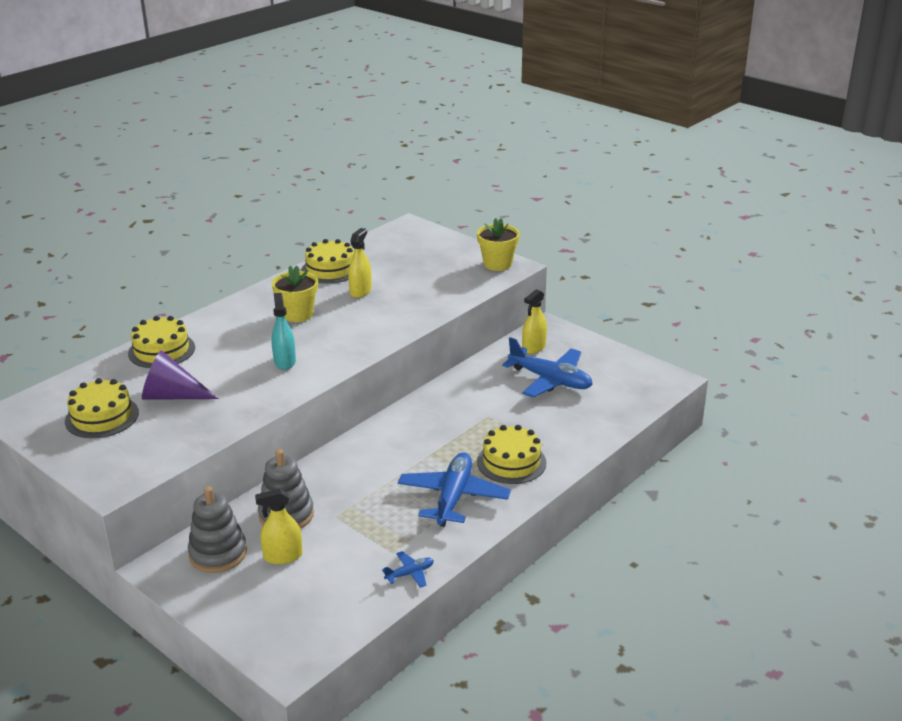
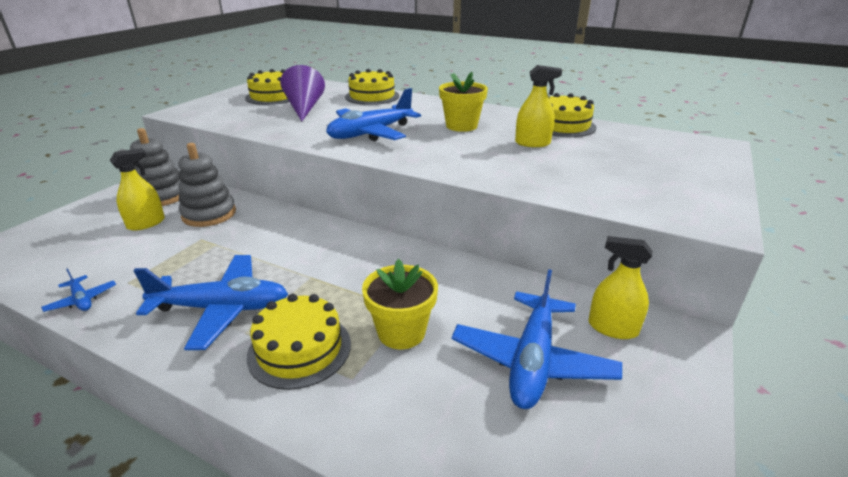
camera: 75 degrees right, 0 degrees up
(283, 556) = (146, 223): yellow spray bottle -> yellow spray bottle turned 75 degrees clockwise
(285, 361) = (371, 133): turquoise spray bottle -> blue plane
(497, 264) = (704, 210): yellow flower pot -> yellow flower pot (401, 332)

